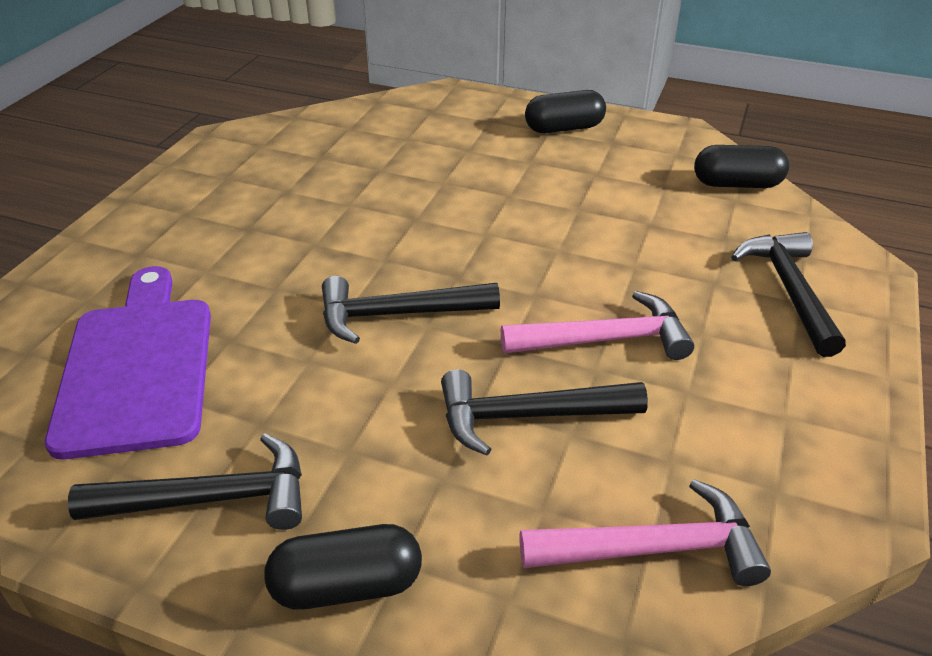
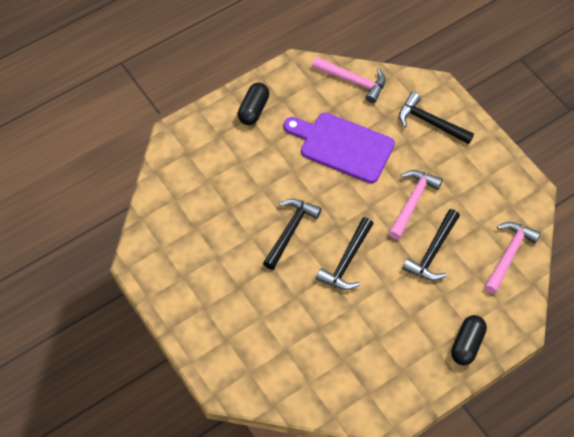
camera: 55 degrees left, 20 degrees up
(137, 366) = (312, 367): purple cutting board -> purple cutting board (342, 146)
(211, 499) = (404, 368): black hammer -> black hammer (290, 231)
(736, 184) = (353, 81): black capsule -> pink hammer

